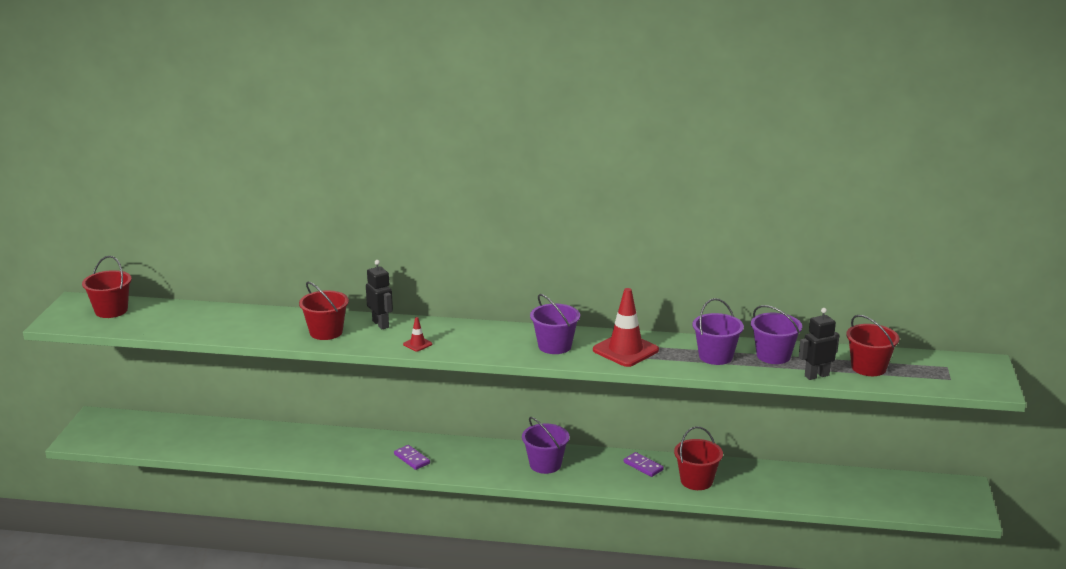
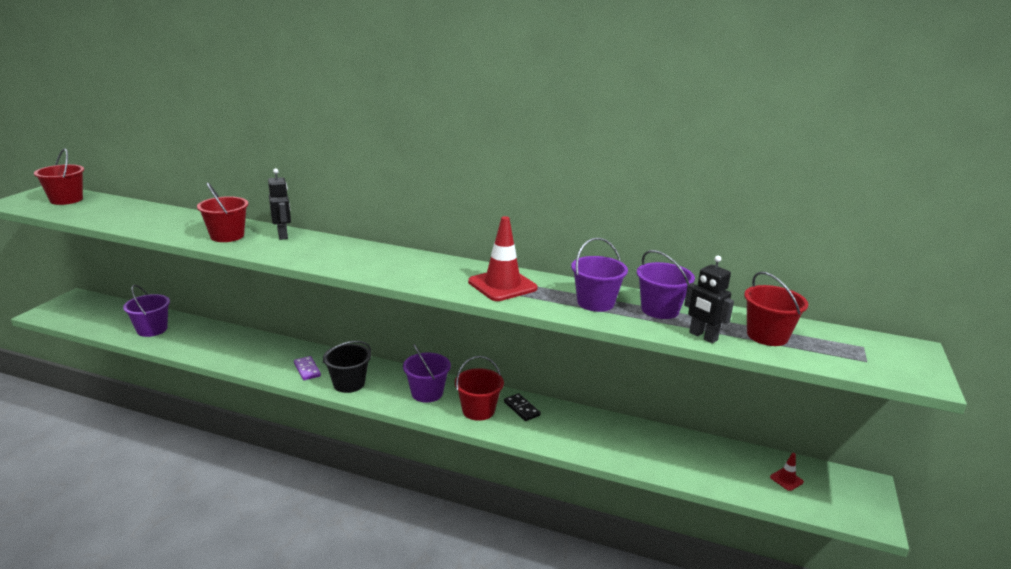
camera: 10 degrees right, 0 degrees up
(417, 344) = (301, 255): red traffic cone -> red traffic cone (786, 479)
(463, 466) = (349, 383): none -> black bucket
(554, 346) = (432, 273): purple bucket -> purple bucket (152, 329)
(643, 466) = (522, 409): purple domino -> black domino
(696, 481) = (570, 432): red bucket -> red bucket (478, 410)
(816, 375) = (703, 336): black robot -> black robot turned 120 degrees counterclockwise

